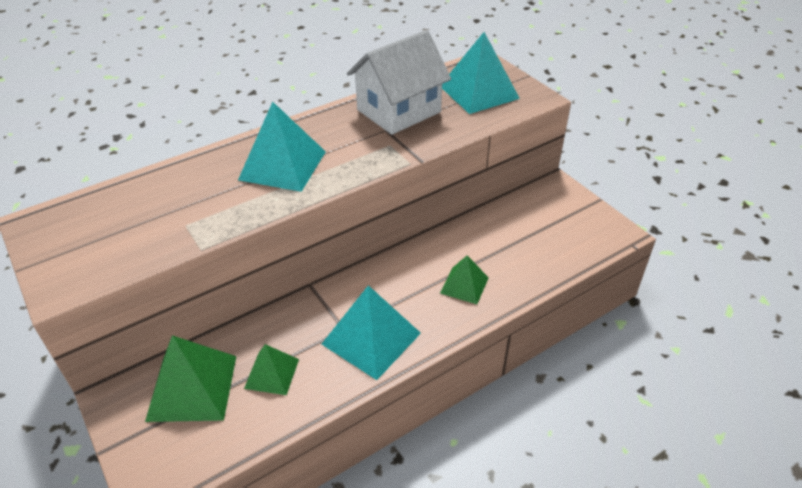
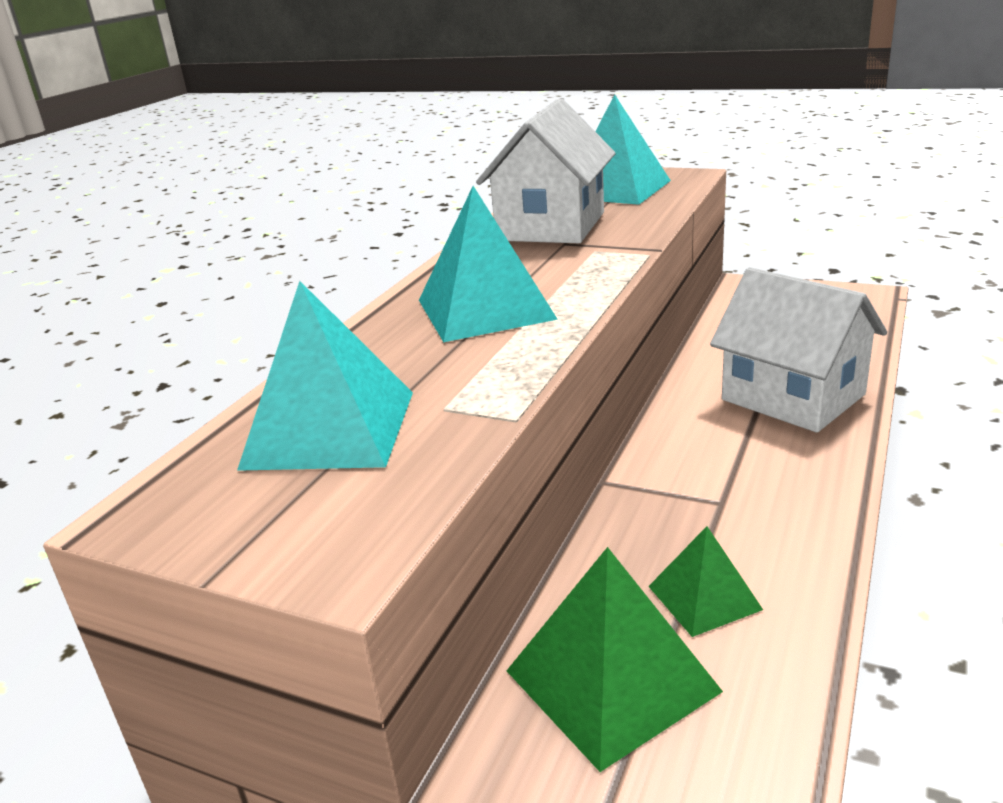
camera: 30 degrees left, 15 degrees down
(371, 338) = (772, 494): turquoise pyramid -> turquoise pyramid (330, 429)
(464, 285) = (793, 397): green pyramid -> white house

